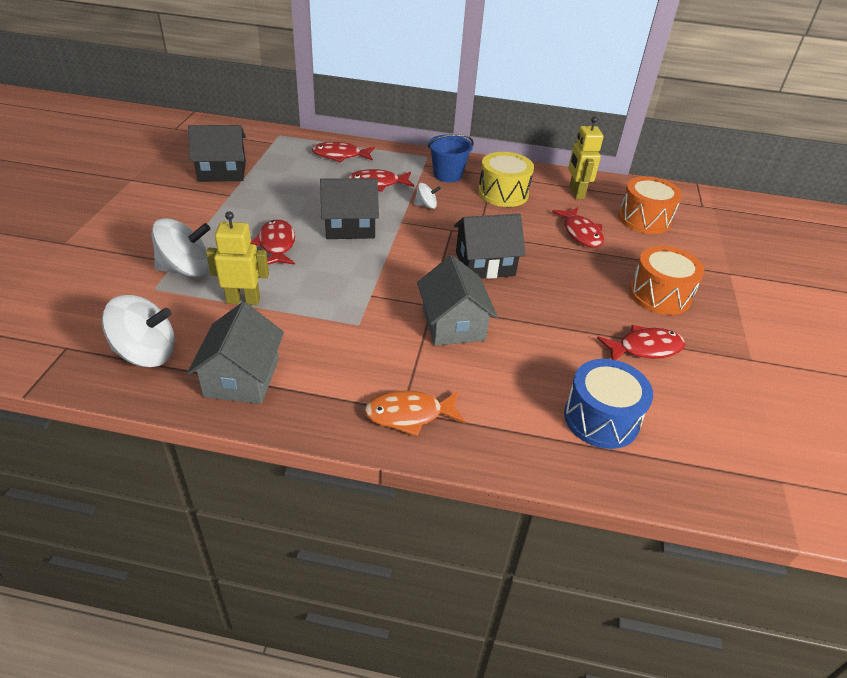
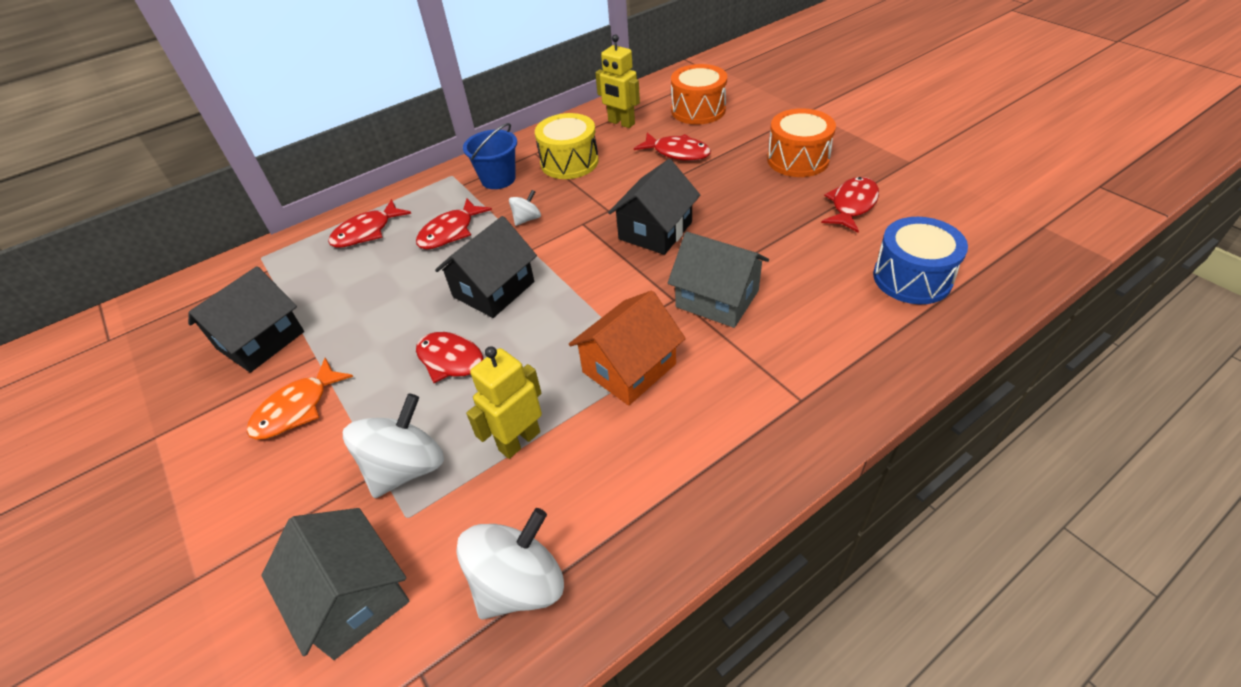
camera: 40 degrees left, 5 degrees up
(242, 378) = (645, 507): grey house -> grey house (353, 597)
(345, 315) = (629, 368): none -> orange house
(409, 415) = (812, 398): orange fish -> orange fish (297, 408)

